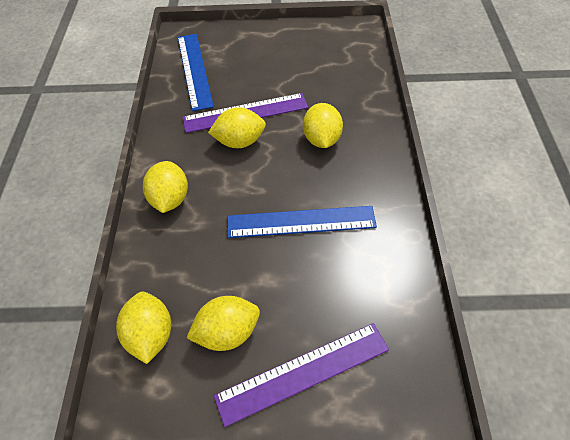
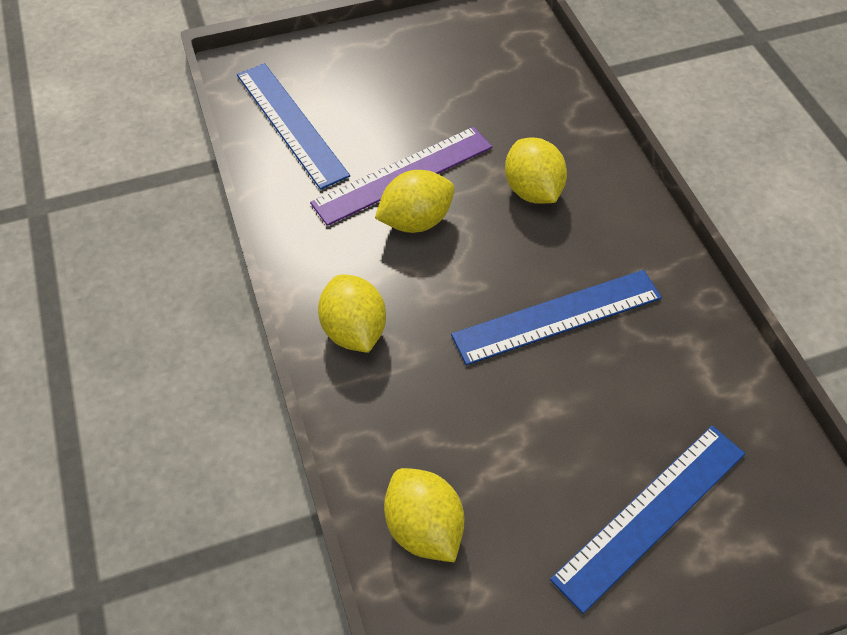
camera: 20 degrees left, 0 degrees up
(227, 332) = (528, 493): yellow lemon -> none
(303, 372) = (650, 514): purple ruler -> blue ruler

